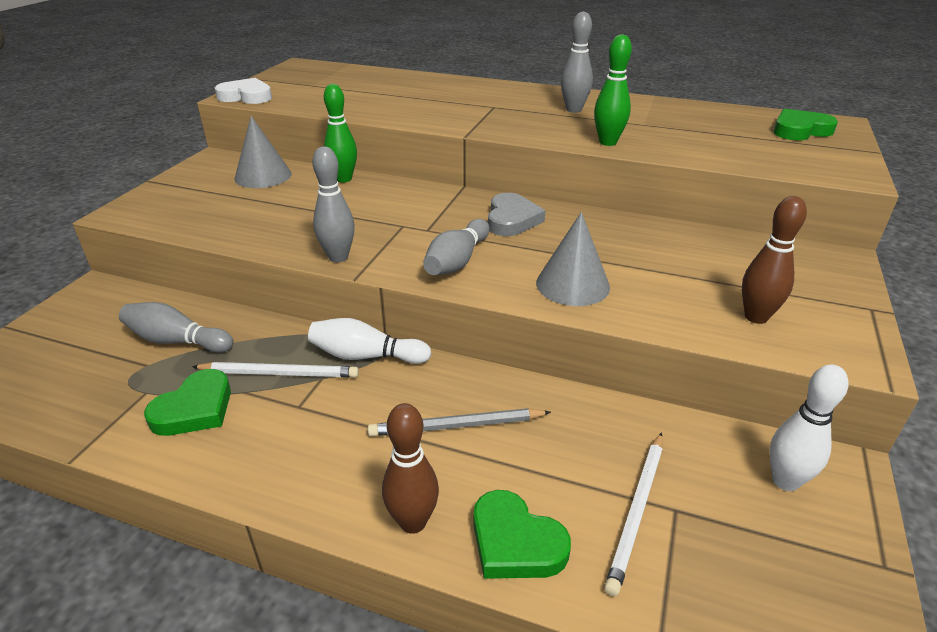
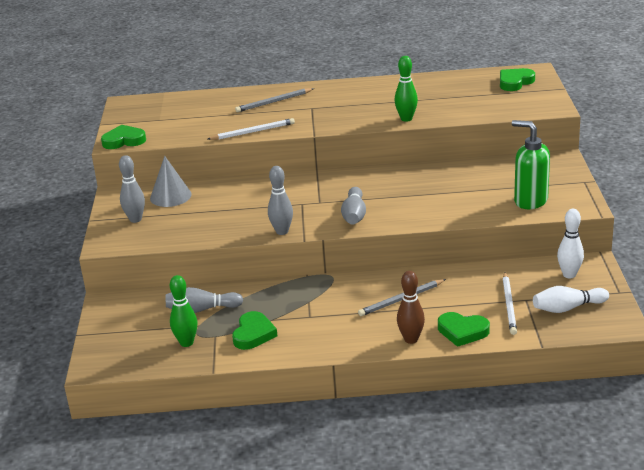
camera: 20 degrees left, 5 degrees down
(246, 96) = (124, 141): white heart -> green heart
(279, 373) = (282, 306): white pencil -> white pencil (252, 132)
(343, 179) = (230, 184): green bowling pin -> green bowling pin (186, 343)
(366, 356) = (324, 284): white bowling pin -> white bowling pin (567, 308)
(455, 92) = (274, 102): none -> grey pencil
(512, 219) = (366, 183): grey heart -> none
(572, 284) = (428, 210): grey cone -> none
(573, 110) = (367, 98): grey bowling pin -> grey bowling pin (135, 219)
(756, 317) = (530, 201): brown bowling pin -> green soap dispenser

